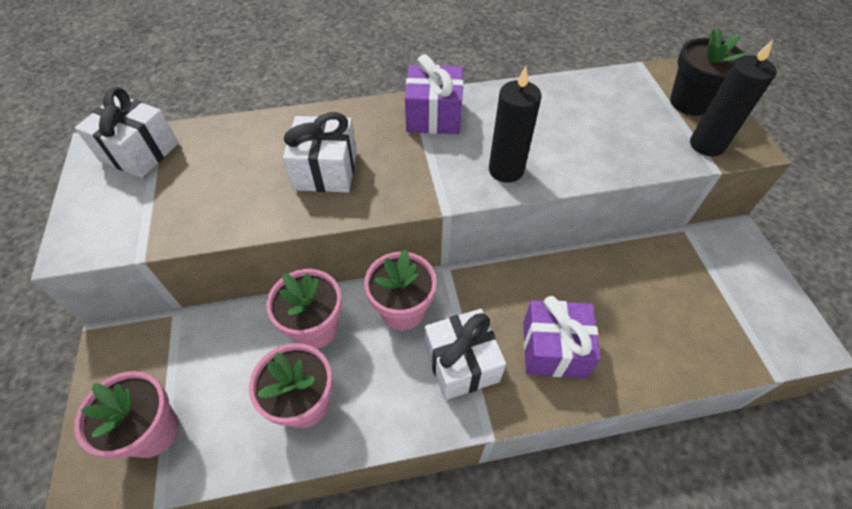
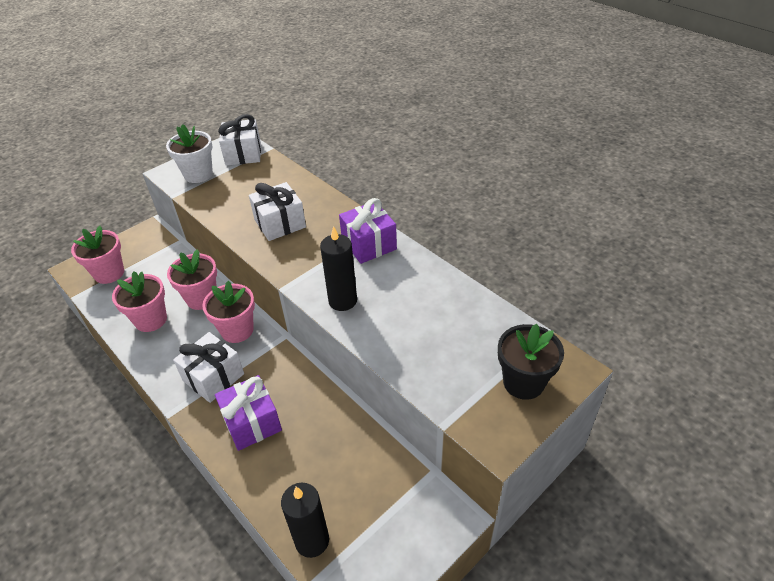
camera: 60 degrees right, 10 degrees down
(125, 213) = (198, 174): none -> white flower pot
(707, 145) = (472, 410): black candle -> black candle (312, 540)

